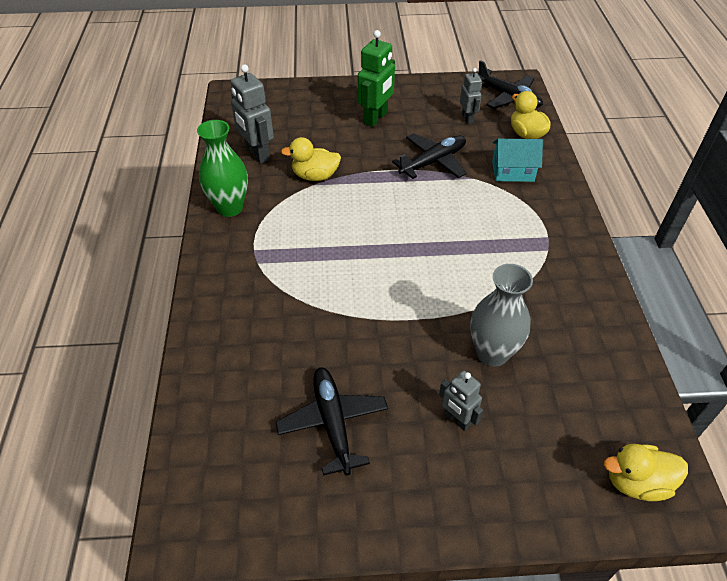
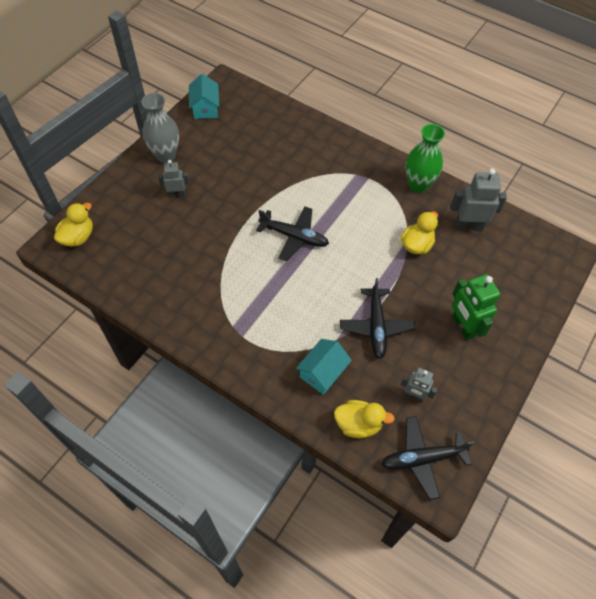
camera: 125 degrees right, 10 degrees up
(264, 516) = (205, 108): none -> turquoise house
(333, 423) = (223, 150): black plane -> black plane (294, 237)
(492, 353) = (194, 236): grey vase -> grey vase (166, 155)

